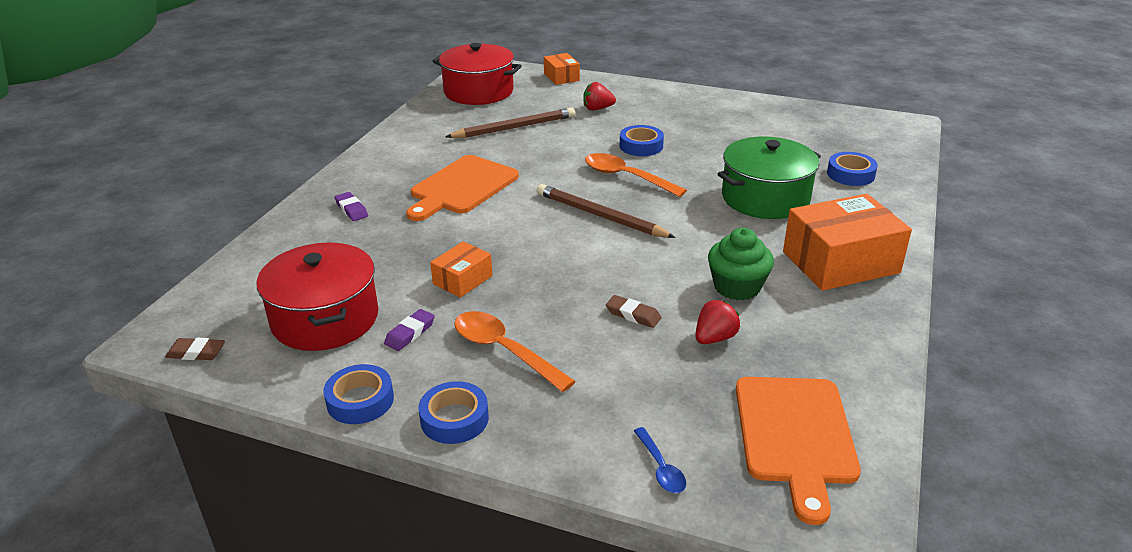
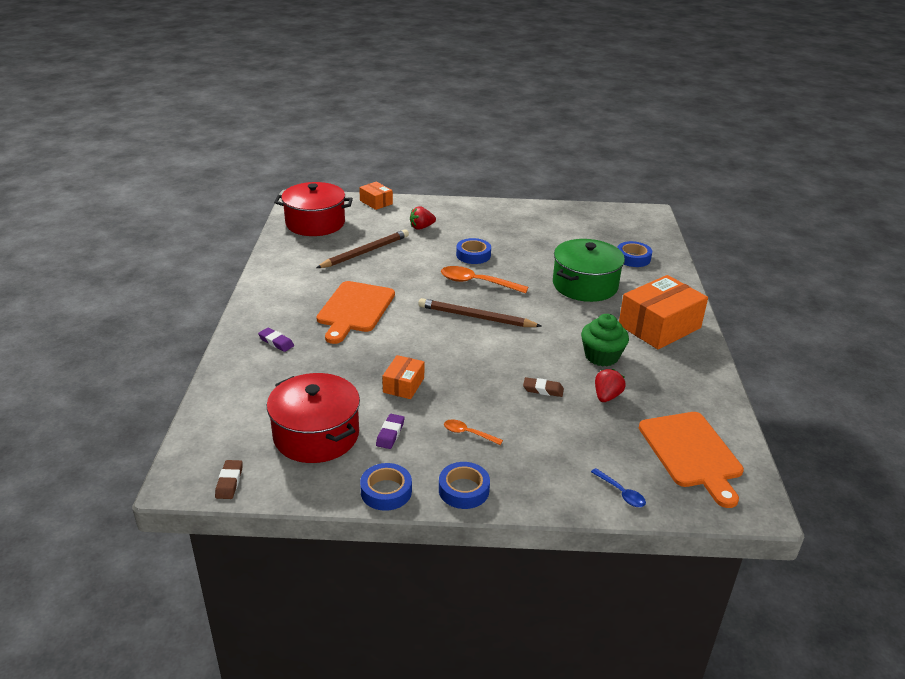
camera: 20 degrees left, 0 degrees up
(196, 353) = (229, 482): brown eraser -> brown eraser turned 75 degrees counterclockwise
(504, 351) = (468, 433): orange spoon -> orange spoon, size x0.54

